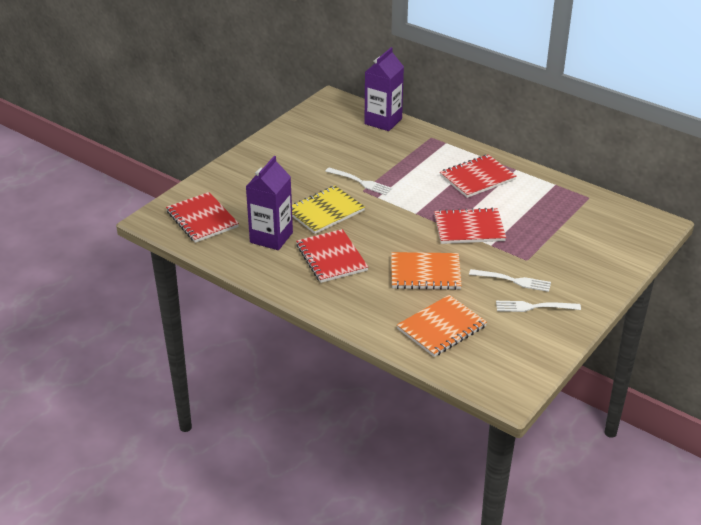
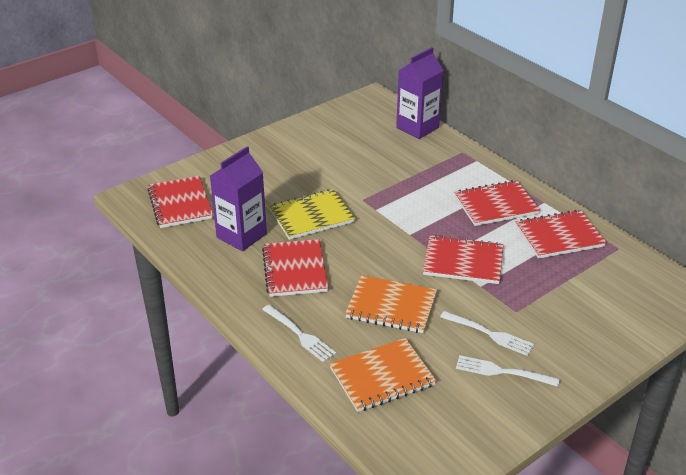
camera: 15 degrees right, 0 degrees up
(360, 182) = (364, 189): white fork -> white fork (300, 334)
(539, 195) = (559, 236): none -> red notebook

